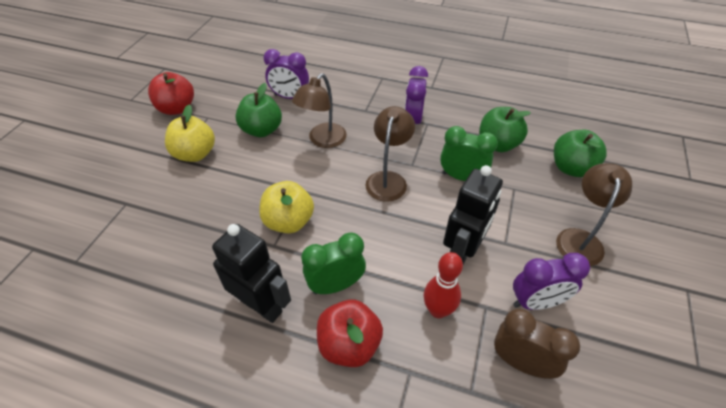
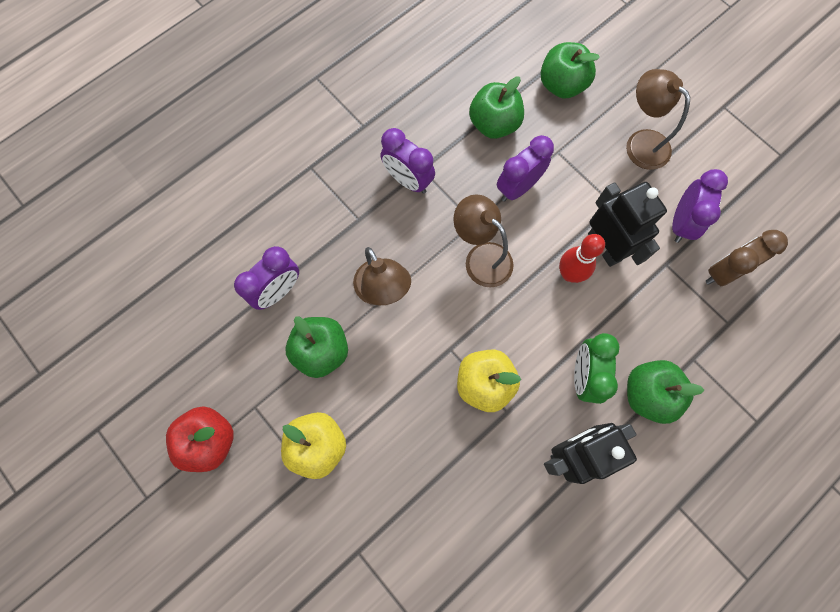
camera: 60 degrees left, 25 degrees up
(349, 344) = (647, 394): red apple -> green apple
(438, 310) = (651, 304): red bowling pin -> red bowling pin (569, 274)
(461, 177) = (517, 187): green clock -> purple clock

